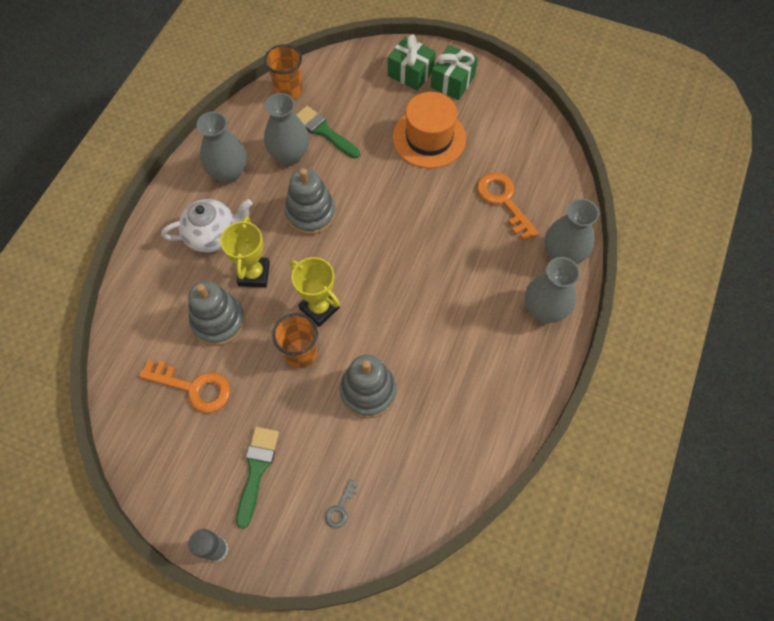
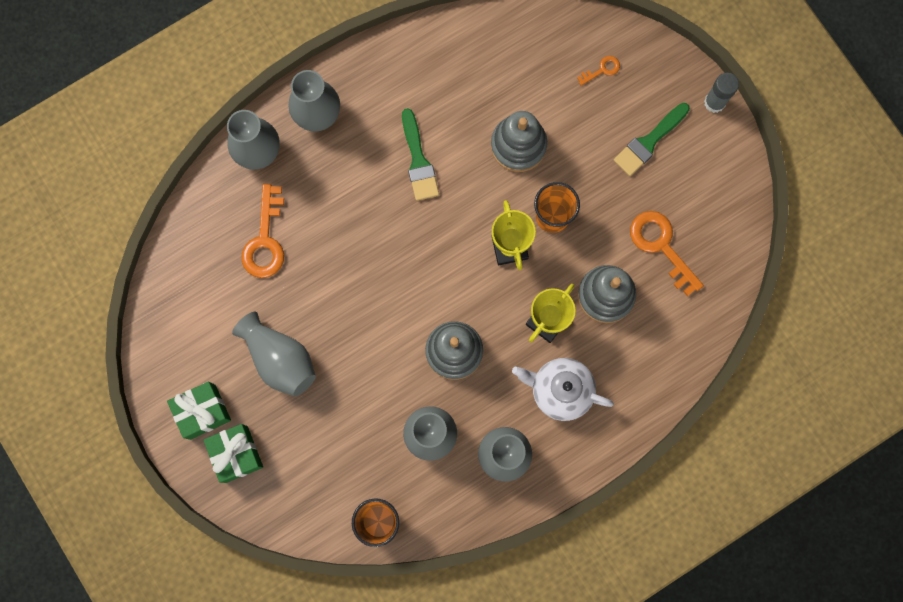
camera: 145 degrees left, 15 degrees up
(324, 131) = (377, 440): green brush -> green brush (418, 161)
(340, 508) = (602, 69): grey key -> orange key
(429, 138) = (280, 359): orange hat -> grey vase

